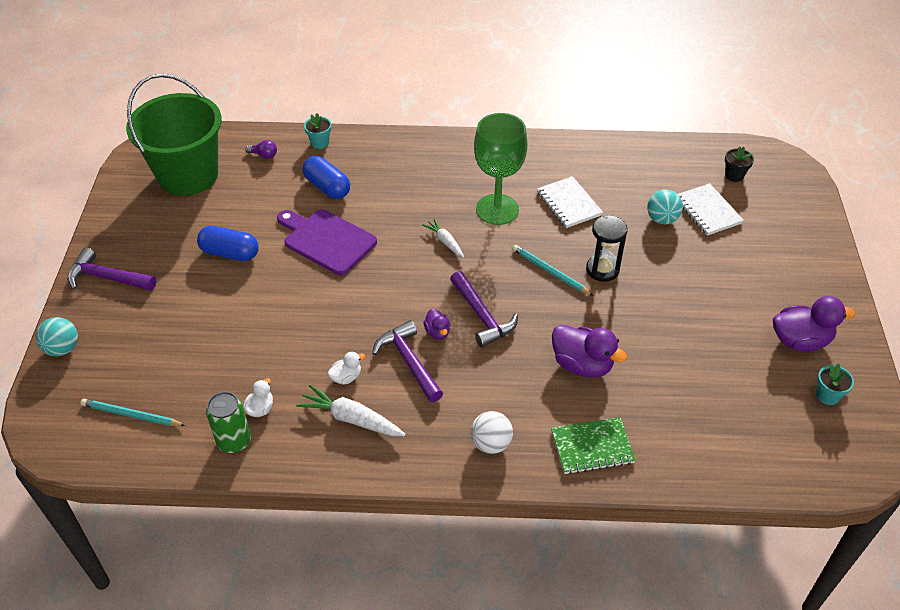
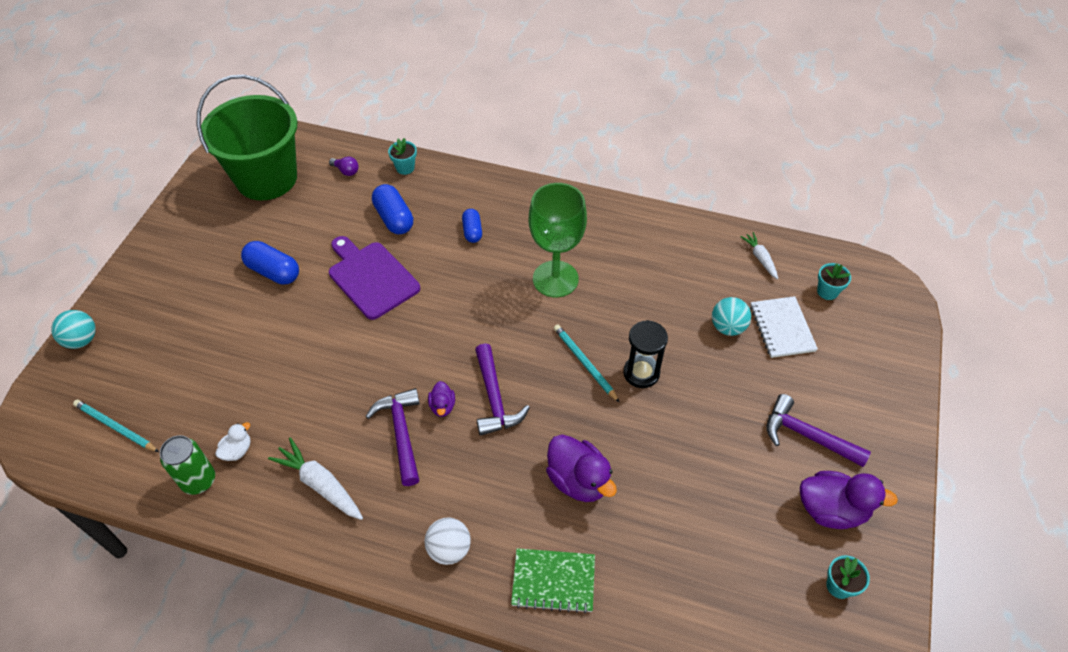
camera: 15 degrees right, 5 degrees up
(107, 278) = (150, 273): purple hammer -> purple hammer (806, 436)
(346, 377) = (333, 436): white duck -> none
(405, 184) = (472, 231): none -> blue capsule
(445, 241) = (488, 304): white carrot -> white carrot (760, 258)
(568, 204) = (633, 288): white notebook -> none
(734, 175) = (827, 291): black flower pot -> turquoise flower pot

